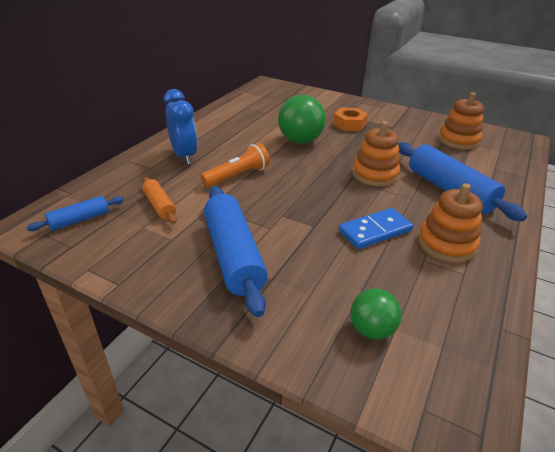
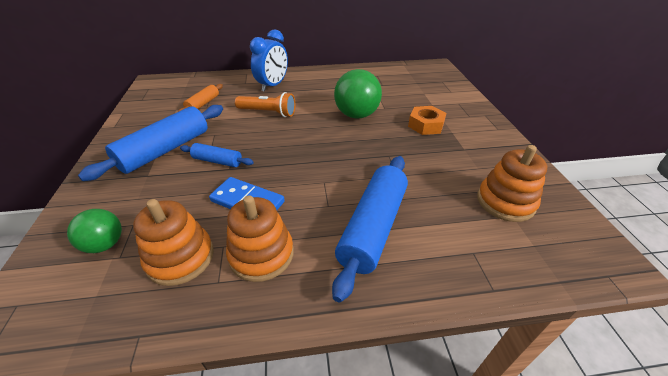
camera: 55 degrees right, 5 degrees up
(79, 220) = (168, 90): blue rolling pin -> blue rolling pin (217, 161)
(375, 174) = (346, 170): orange stacking toy -> orange stacking toy (180, 258)

